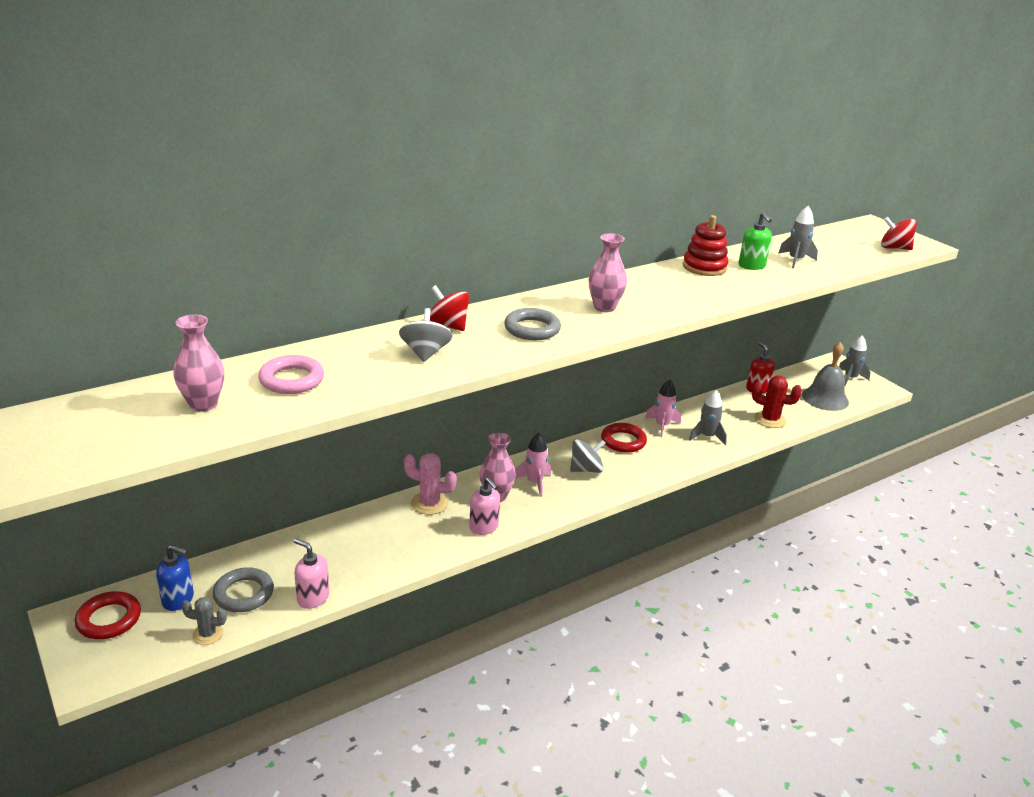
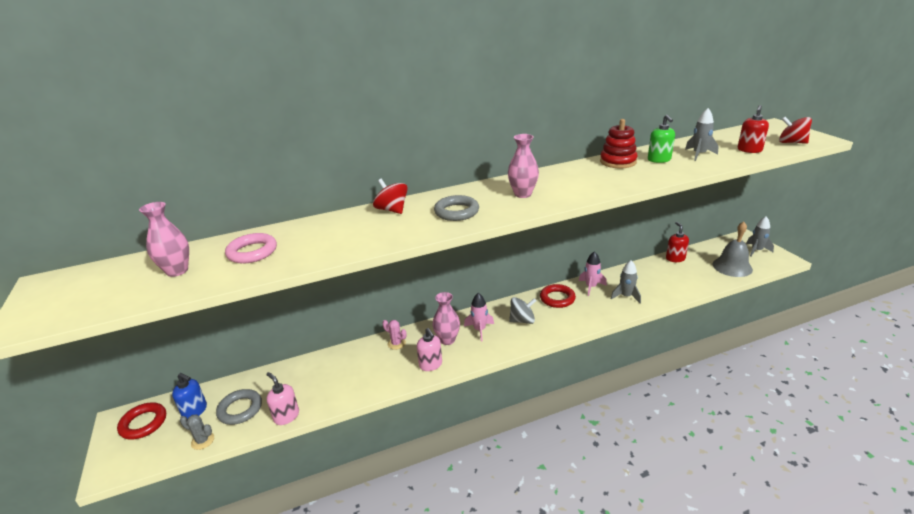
camera: 15 degrees right, 0 degrees up
(425, 353) = (364, 231): grey spinning top -> none
(429, 503) = (396, 343): pink cactus -> pink cactus, size x0.65
(770, 419) = (681, 283): red cactus -> none
(850, 256) = (749, 150): none -> red soap dispenser

